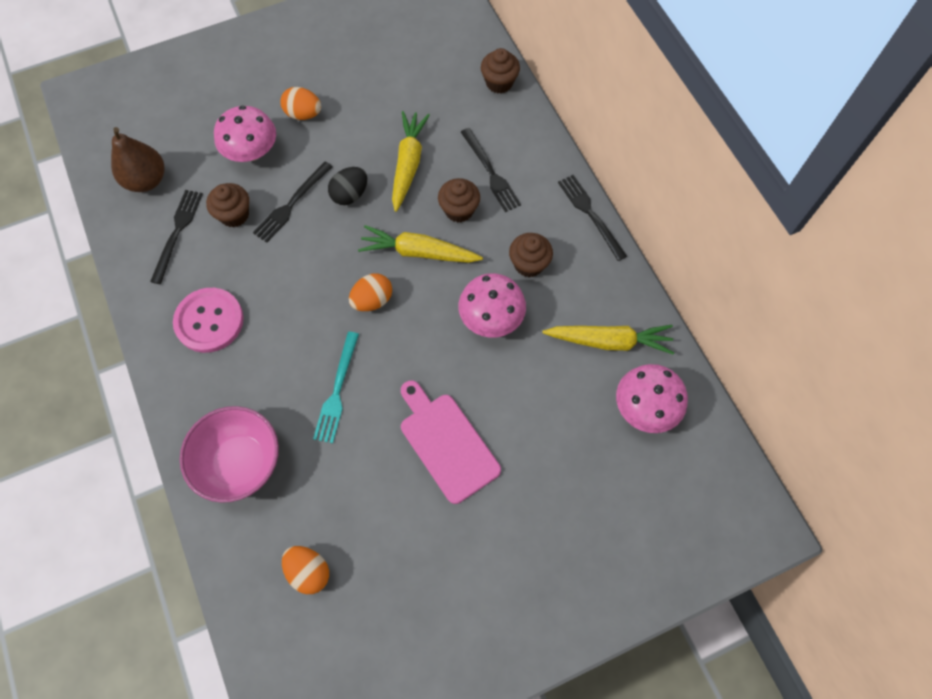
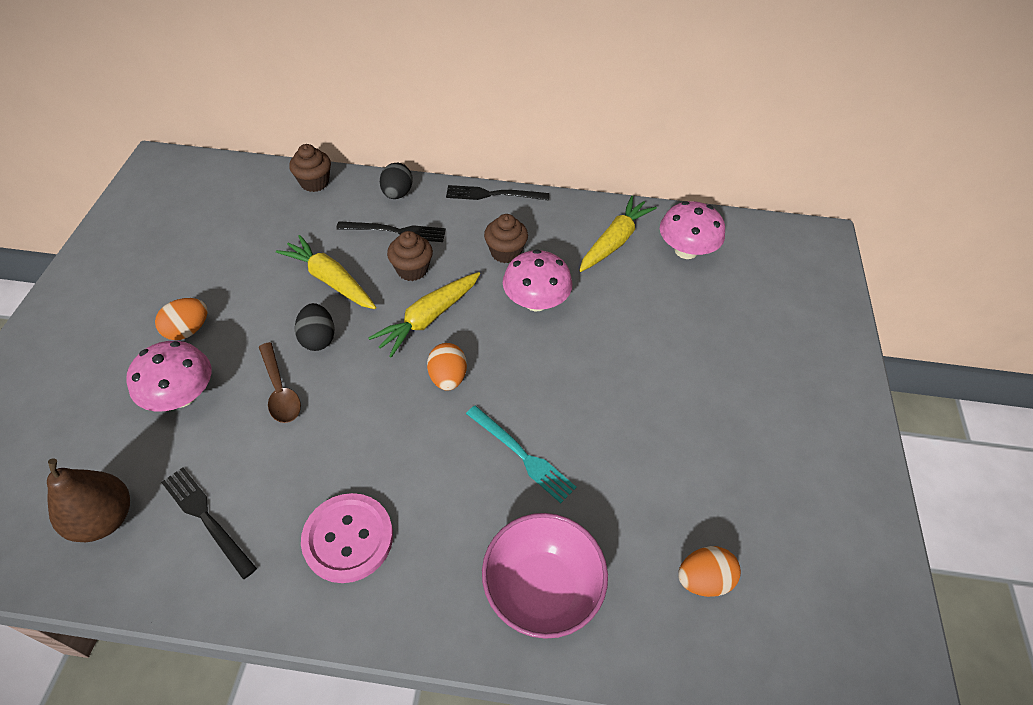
camera: 60 degrees left, 15 degrees down
(234, 215) = (241, 449): brown cupcake -> none
(292, 204) = (280, 391): black fork -> brown spoon
(446, 443) = (635, 394): pink cutting board -> none
(533, 146) = (397, 194): none -> black egg

